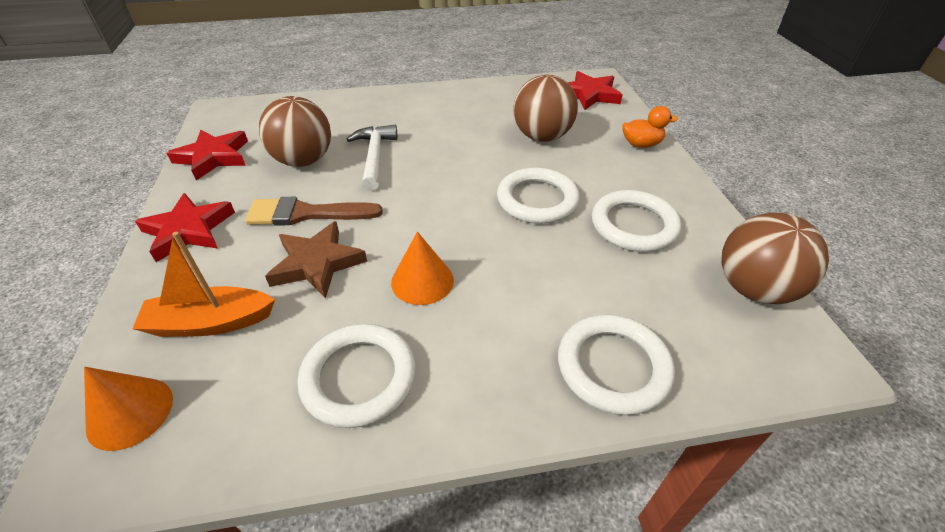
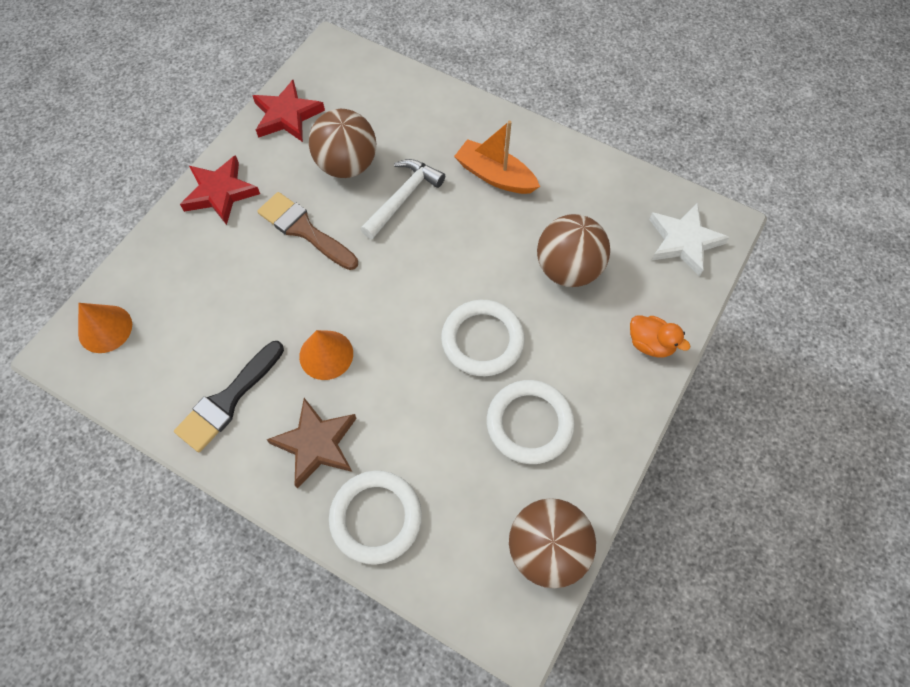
camera: 40 degrees right, 20 degrees up
(211, 323) = (181, 292): orange boat -> orange boat (495, 176)
(317, 263) = (275, 286): brown star -> brown star (316, 444)
(359, 377) = (228, 400): white ring -> black brush
(589, 94) = (683, 241): red star -> white star

